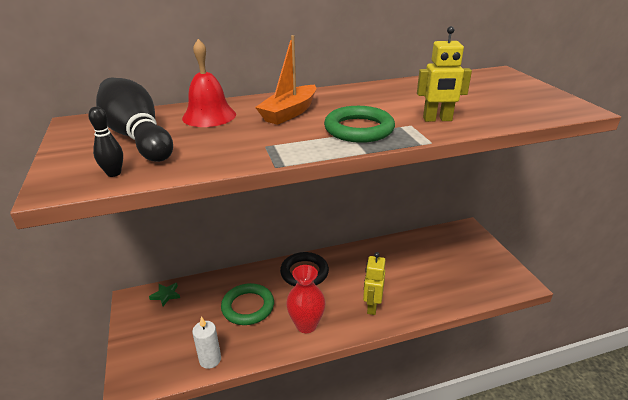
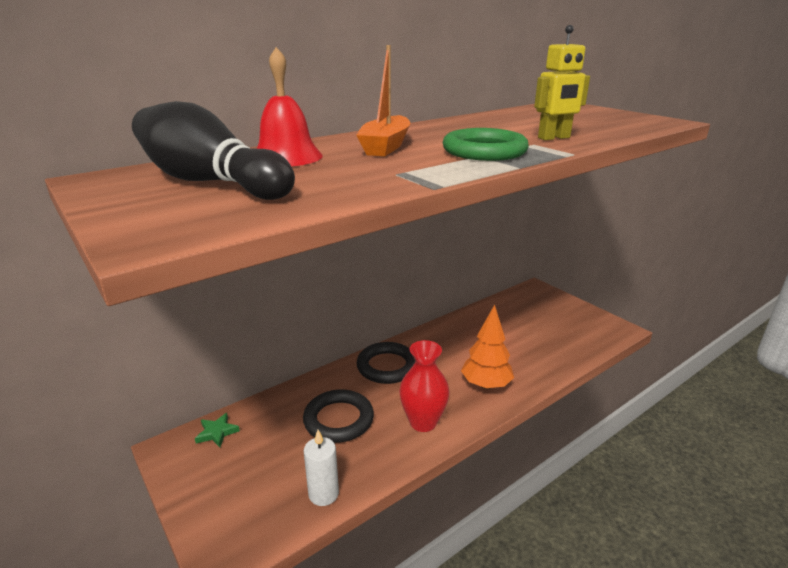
camera: 20 degrees left, 5 degrees down
(114, 173) = (223, 217): black bowling pin -> none
(248, 307) = (338, 420): green ring -> black ring
(372, 306) = (486, 385): yellow robot -> orange tree

